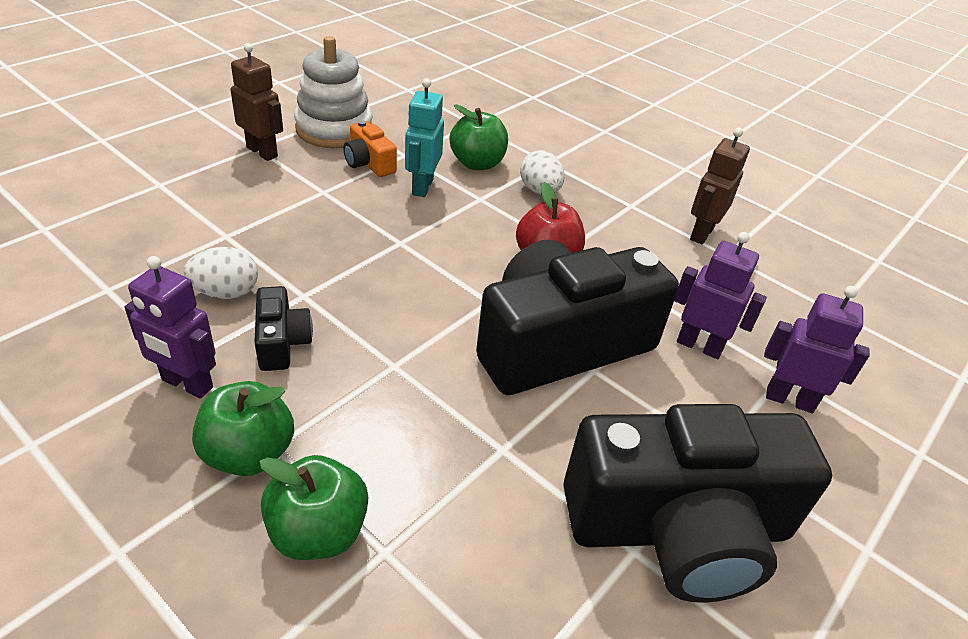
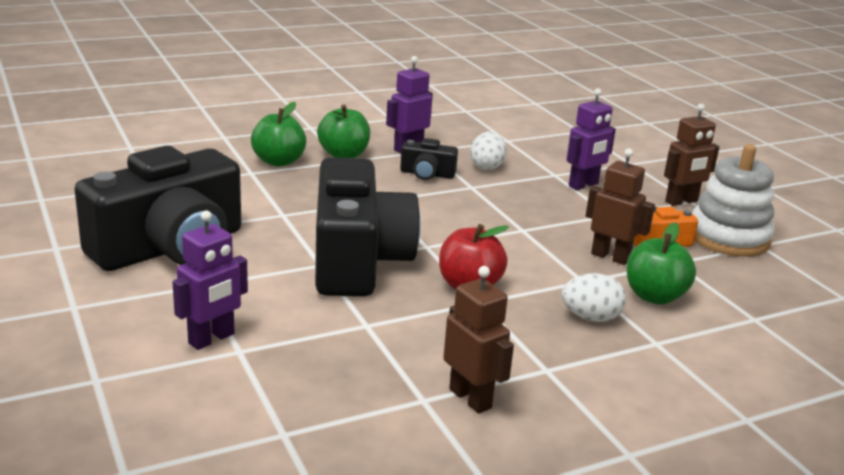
camera: 115 degrees right, 15 degrees down
(422, 187) = (610, 257): turquoise robot -> brown robot
(678, 529) = (170, 247): black camera -> black camera turned 150 degrees counterclockwise
(699, 346) = (306, 321): purple robot -> purple robot (583, 185)

